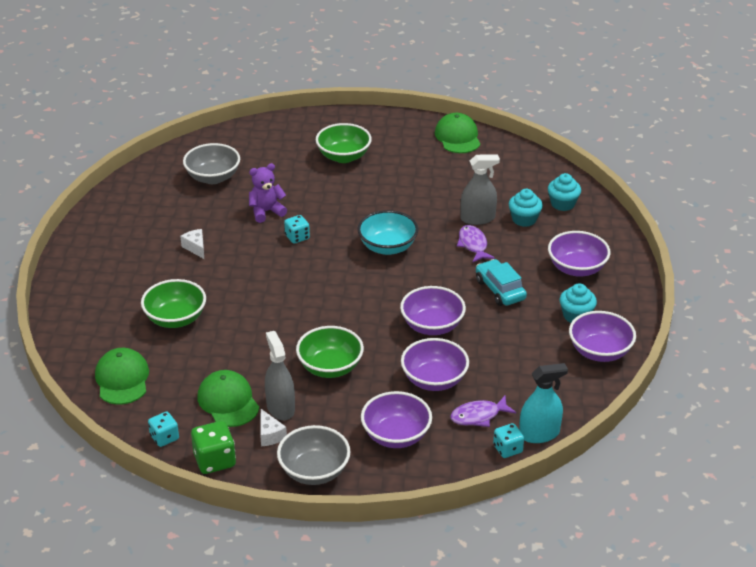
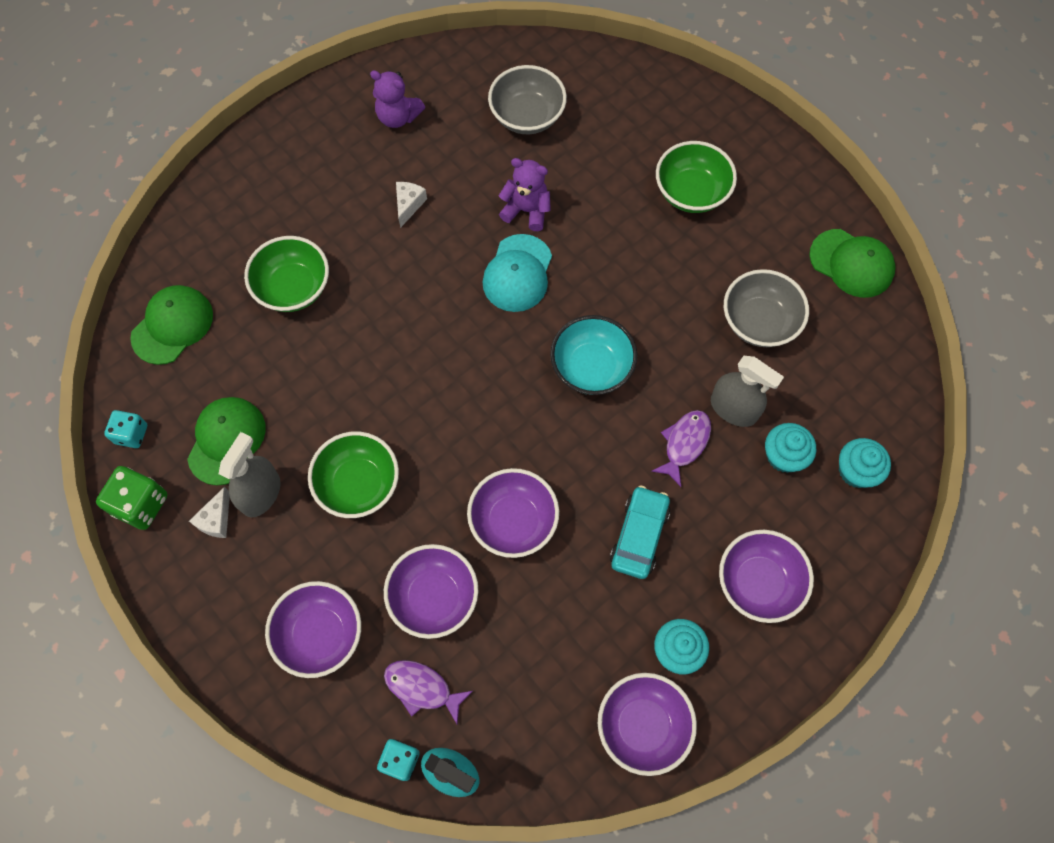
camera: 45 degrees right, 30 degrees up
(137, 218) = (398, 117): none -> purple teddy bear
(297, 237) = (518, 273): turquoise dice -> turquoise cap
(314, 471) = (204, 604): grey bowl -> grey bowl (759, 322)
(457, 137) = (852, 263): green cap -> green cap turned 90 degrees clockwise

